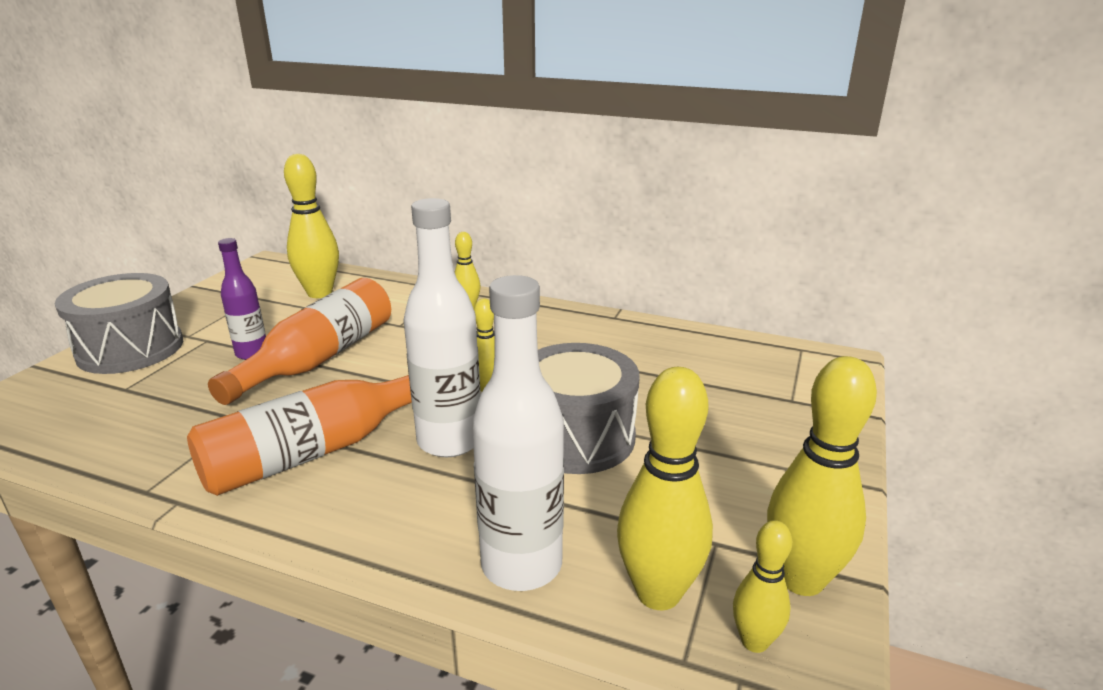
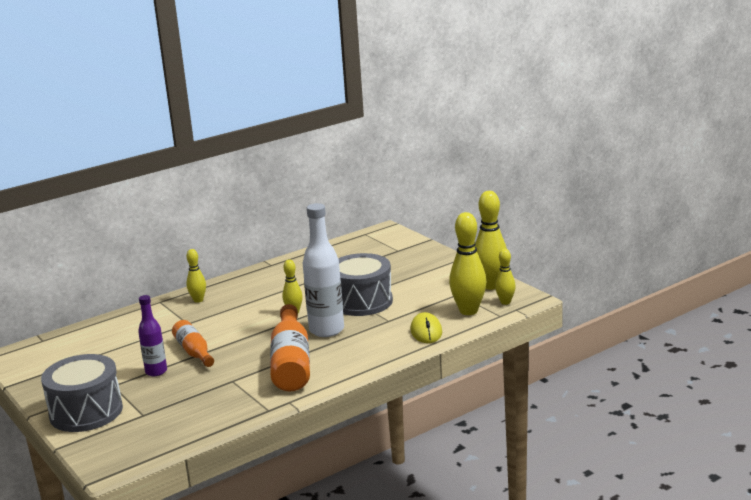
camera: 55 degrees left, 5 degrees down
(319, 358) = (194, 352): orange bottle -> orange bottle, size x0.59
(320, 293) = (100, 341): yellow bowling pin -> none
(521, 565) = (426, 331): white bottle -> yellow mouse

